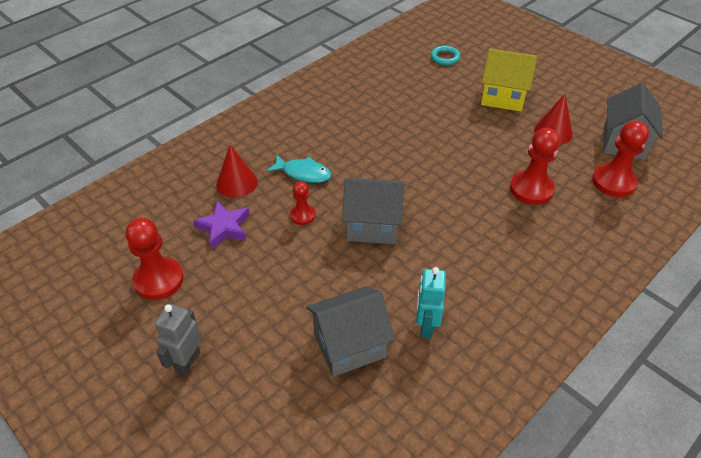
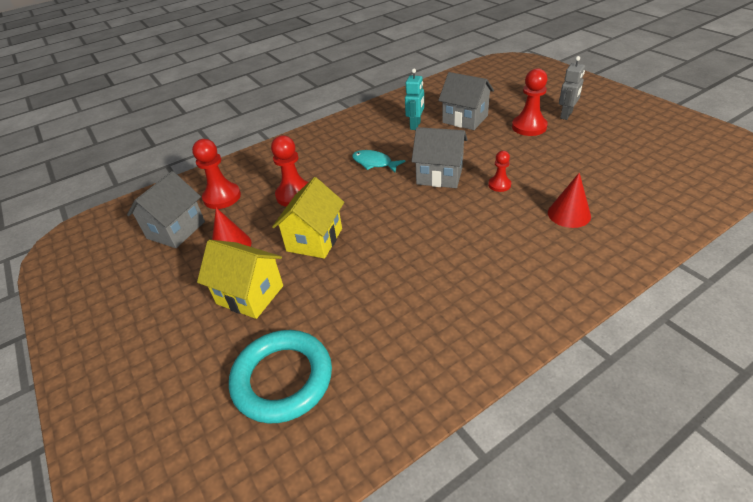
camera: 165 degrees left, 5 degrees down
(159, 280) = (608, 150): red pawn -> red pawn (529, 127)
(224, 227) = (568, 179): purple star -> none
(303, 173) = (501, 219): turquoise fish -> turquoise fish (374, 163)
(349, 345) = (465, 119): grey house -> grey house turned 45 degrees clockwise
(445, 57) = (282, 379): turquoise ring -> turquoise ring, size x2.16
(477, 142) = (314, 240): none -> yellow house

